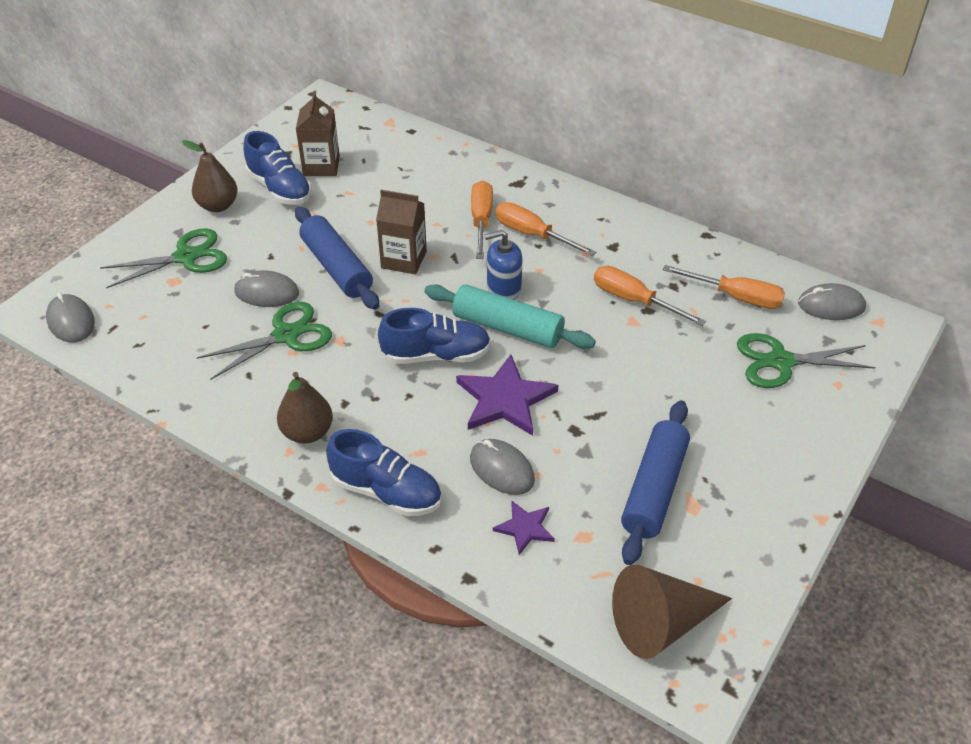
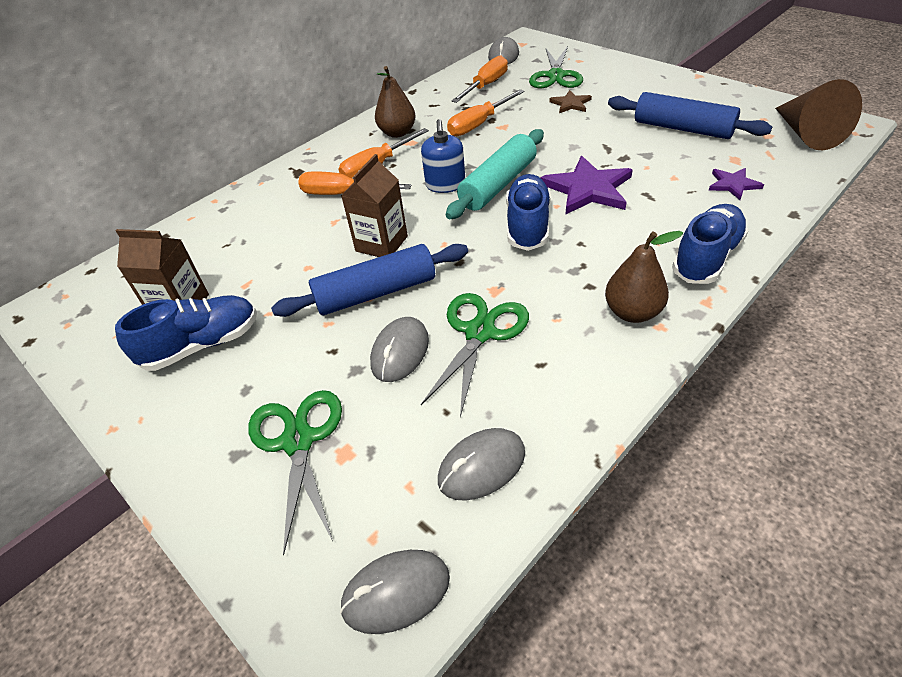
camera: 75 degrees left, 0 degrees up
(218, 206) = (202, 409): brown pear -> brown pear (397, 133)
(286, 335) = (480, 333): green scissors -> green scissors turned 45 degrees clockwise
(502, 469) = (671, 193): grey mouse -> grey mouse (481, 466)
(701, 379) = (571, 104): none -> brown star

